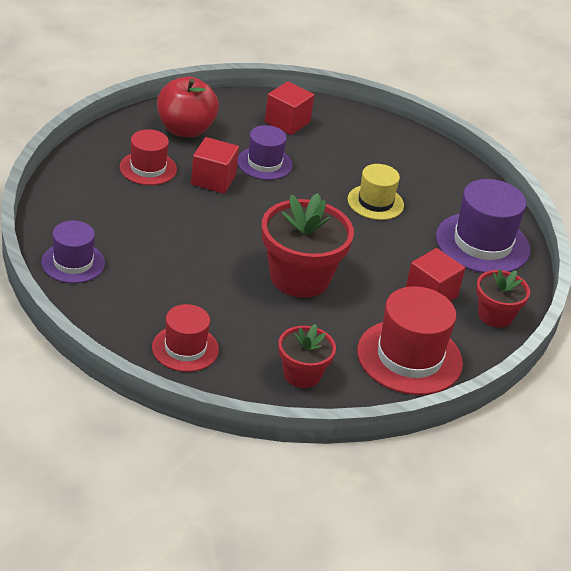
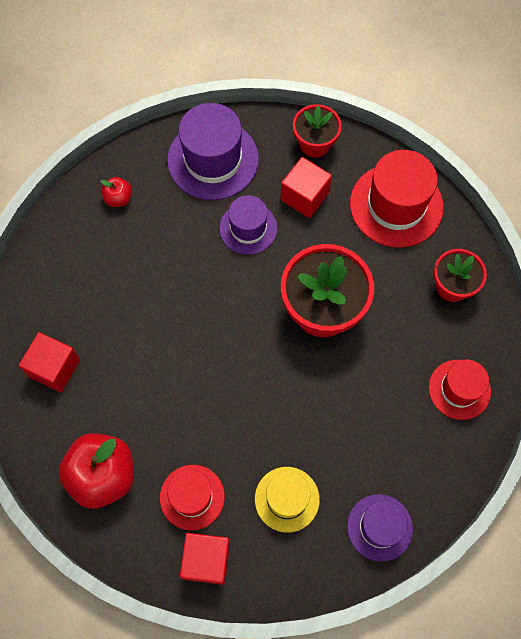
camera: 95 degrees left, 30 degrees up
(213, 180) = (191, 423): red cube -> red cube (207, 560)
(264, 163) = (143, 377): purple hat -> purple hat (248, 228)
(375, 202) = (178, 259): yellow hat -> yellow hat (287, 499)
(446, 180) = (118, 198): none -> red apple

